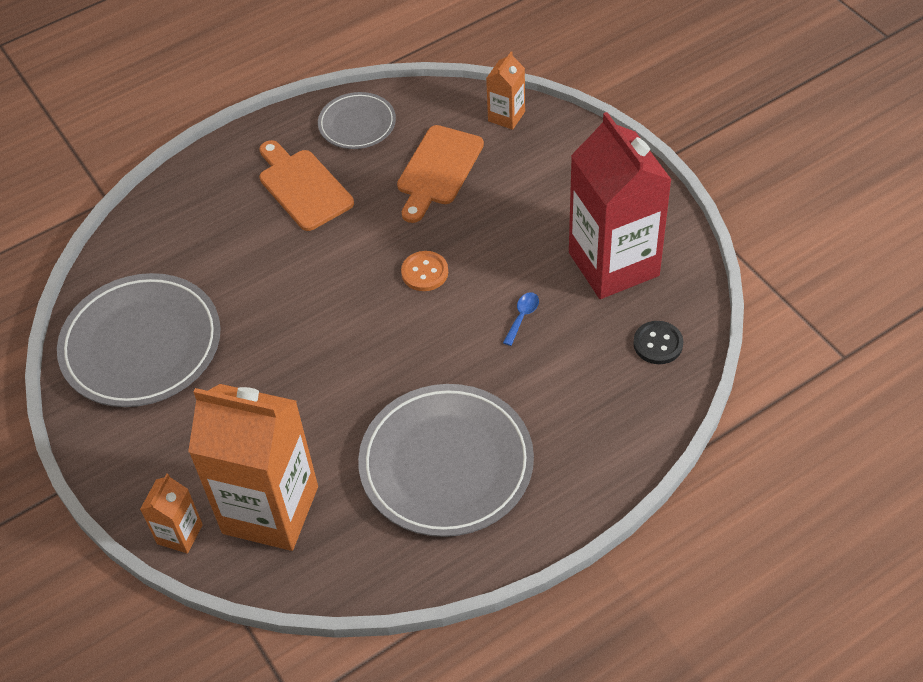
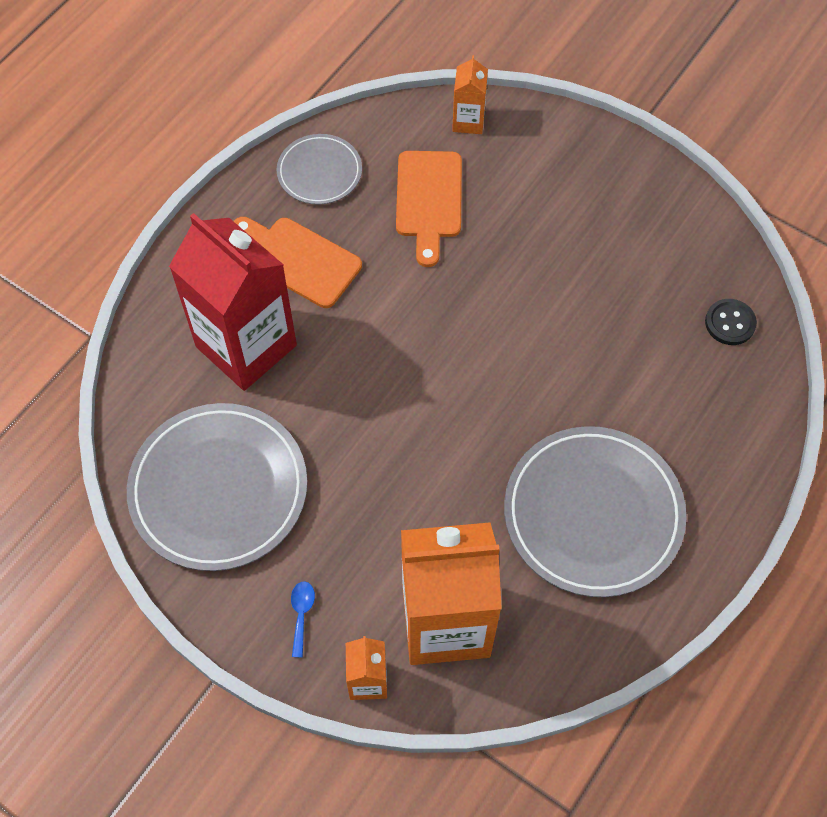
camera: 25 degrees left, 10 degrees up
(424, 272) = (471, 317): orange button -> none
(522, 316) = (590, 335): blue spoon -> blue spoon (301, 614)
(613, 264) = (649, 252): red carton -> red carton (246, 346)

